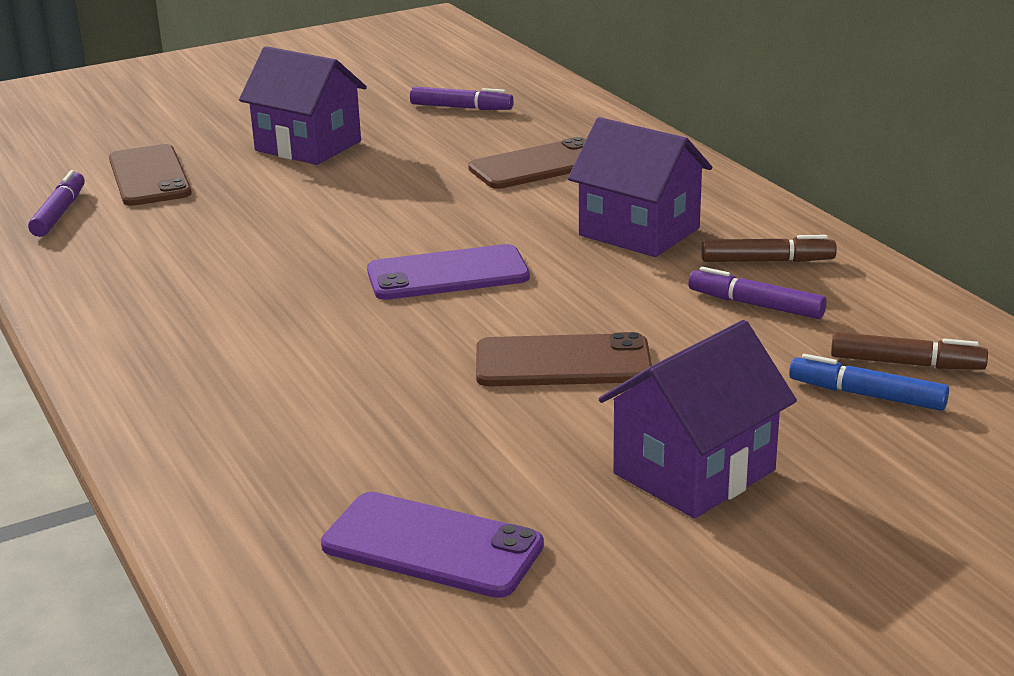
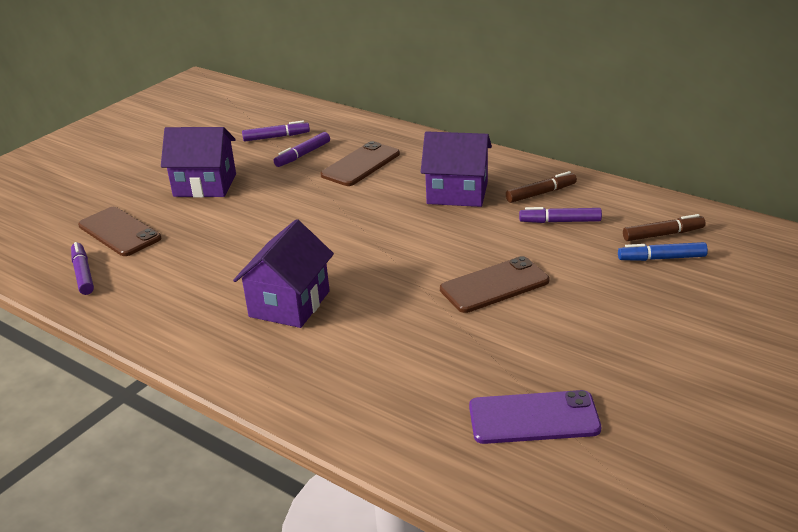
camera: 25 degrees left, 5 degrees up
(448, 274) = (377, 248): purple phone -> none
(473, 137) = (303, 155): none -> purple marker
(694, 472) = (622, 328): purple house -> purple house (289, 304)

